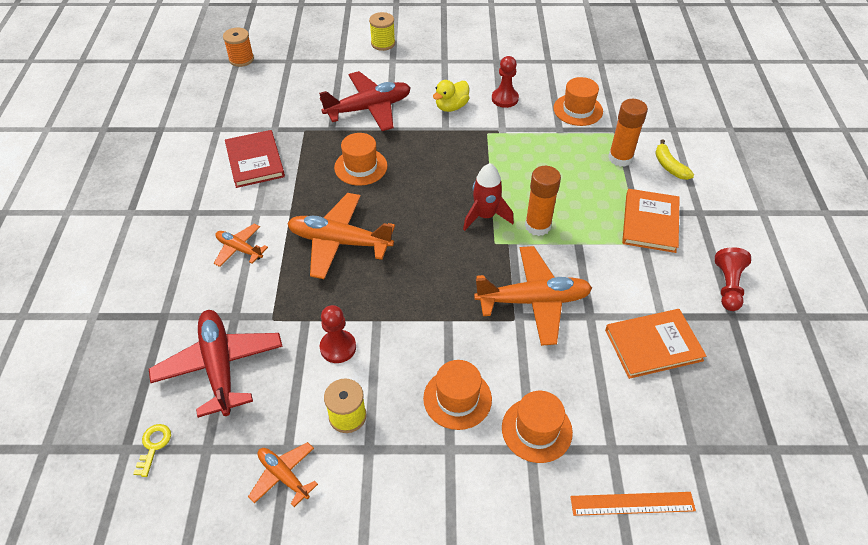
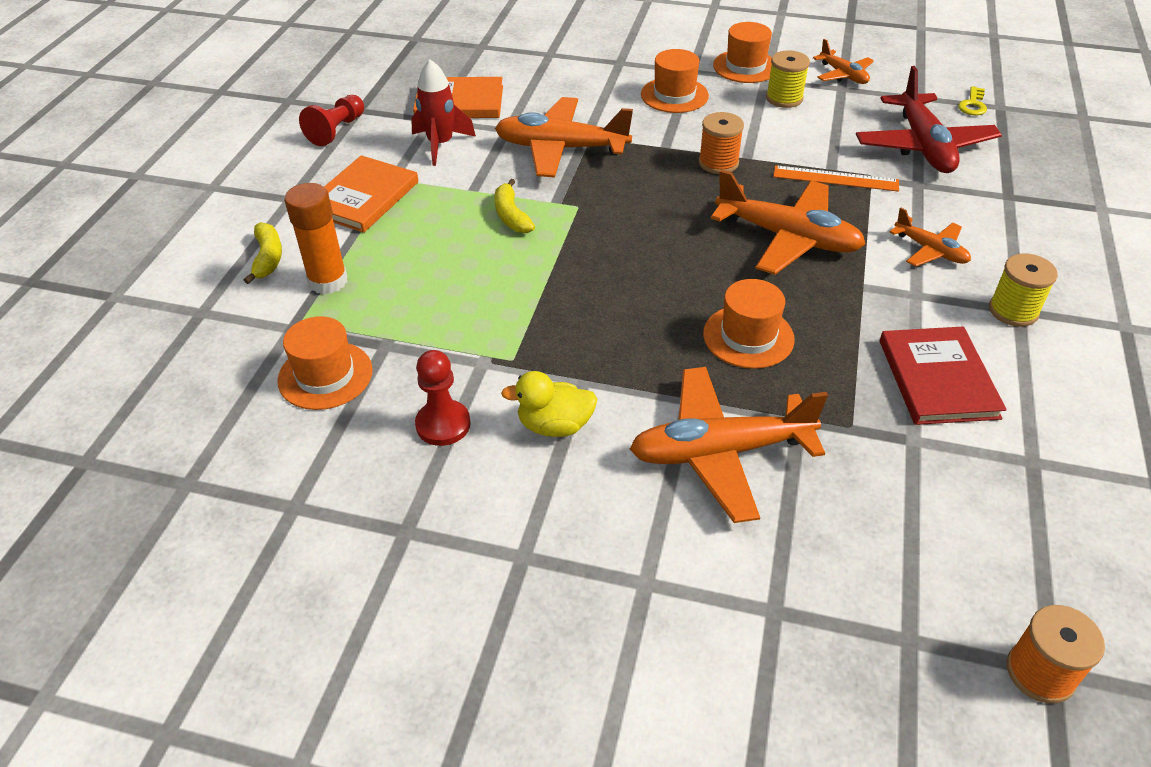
camera: 165 degrees left, 5 degrees down
(338, 347) = (792, 143): red pawn -> none
(369, 109) = (720, 452): red plane -> orange plane
(383, 43) = (657, 652): yellow spool -> yellow spool (1013, 311)
(399, 309) = (718, 163): none -> orange spool
(451, 107) = (554, 425): yellow duck -> yellow duck turned 150 degrees counterclockwise
(485, 216) = (576, 237): red rocket -> red rocket (440, 144)
(536, 430) = (608, 70): orange hat -> orange hat (745, 66)
(537, 226) = (511, 215): orange glue stick -> yellow banana
(632, 503) = (553, 30): orange ruler -> orange ruler (835, 179)

